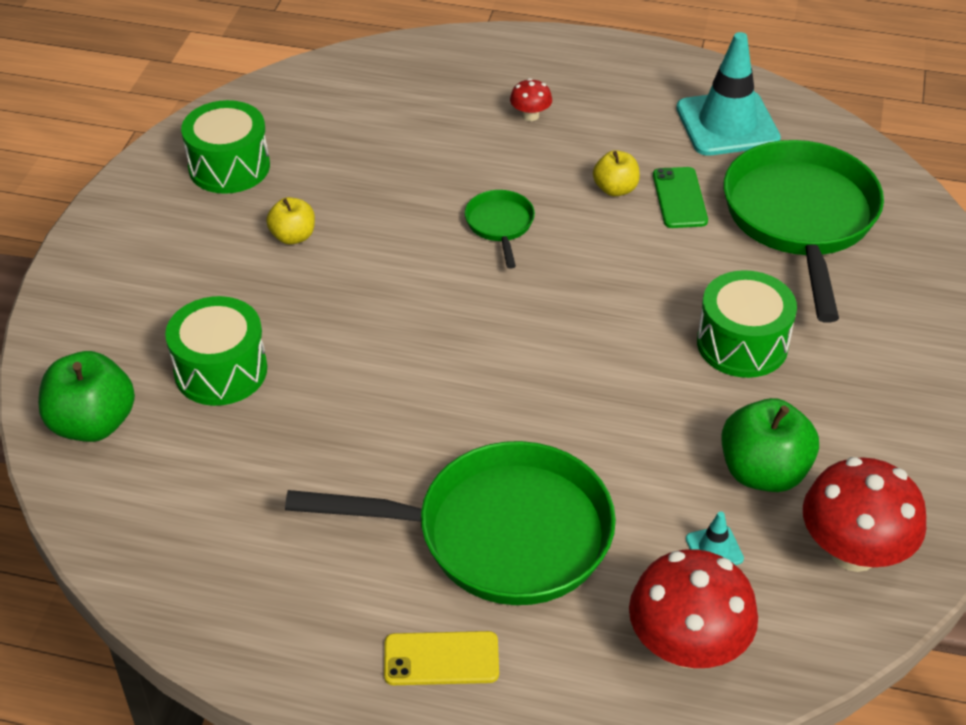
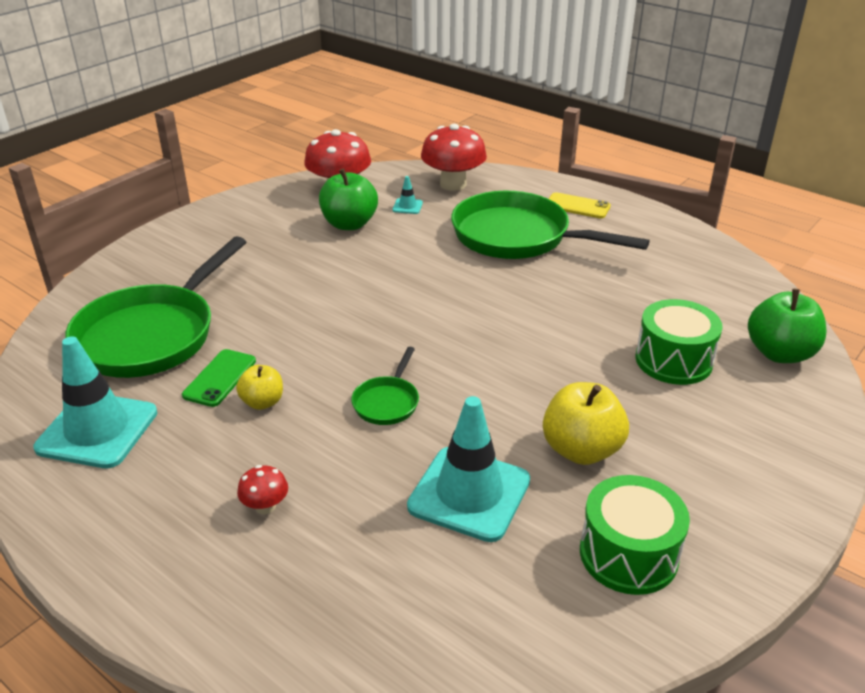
camera: 155 degrees left, 10 degrees down
(293, 236) = (581, 450): yellow apple -> yellow apple, size x1.70
(375, 171) = (469, 493): none -> turquoise traffic cone
(742, 344) = (291, 277): green drum -> none

